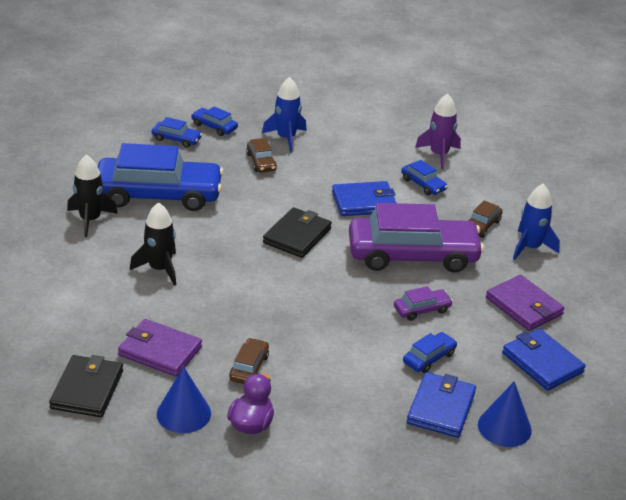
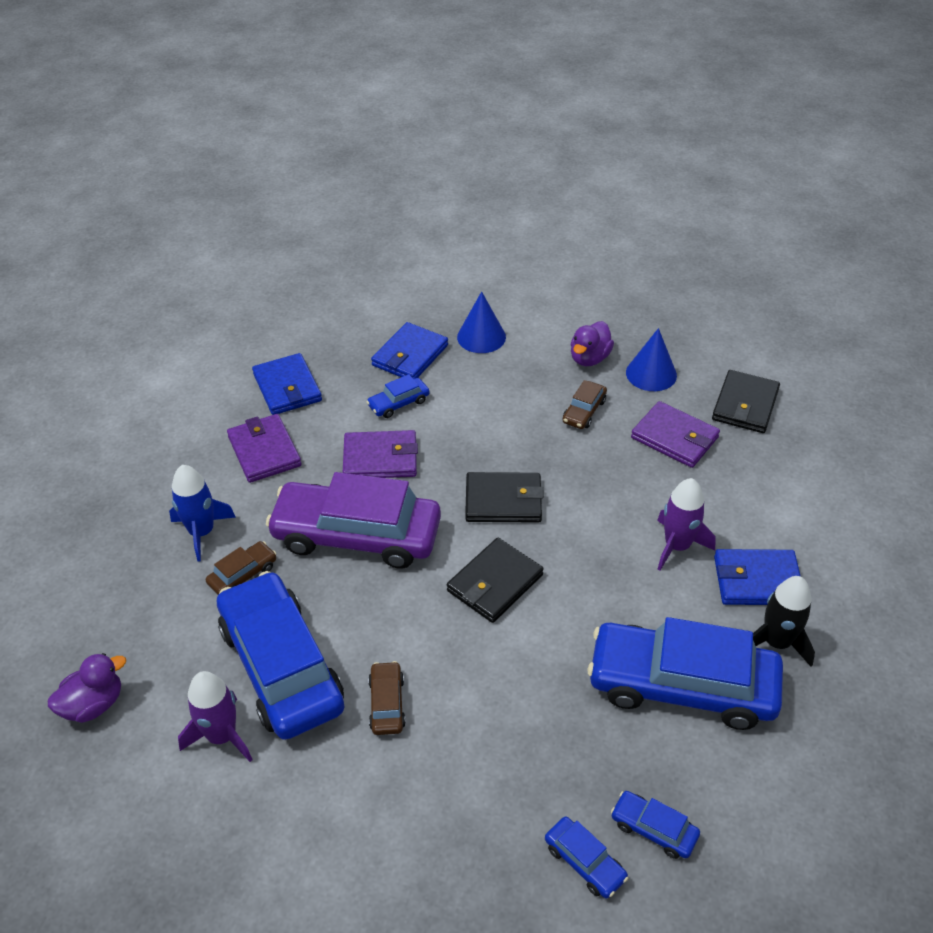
camera: 165 degrees left, 10 degrees up
(160, 269) = (677, 546): black rocket -> purple rocket
(261, 162) = (516, 748): brown car -> brown car (387, 703)
(286, 138) = (462, 810): blue rocket -> none
(305, 287) = (503, 501): none -> black wallet
(364, 202) = (384, 637): blue wallet -> blue wallet (757, 580)
(422, 309) = (380, 458): purple car -> purple wallet
(423, 184) = (281, 666): blue car -> blue car, size x2.39
(504, 427) = (361, 334): blue cone -> blue cone (481, 337)
(525, 161) = (93, 704): none -> purple duck

